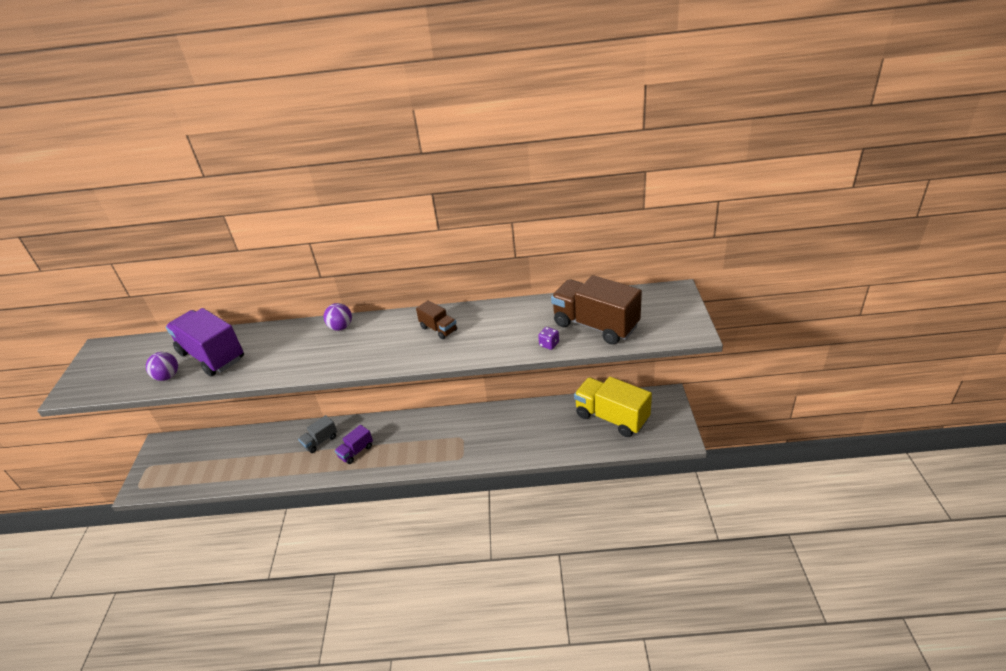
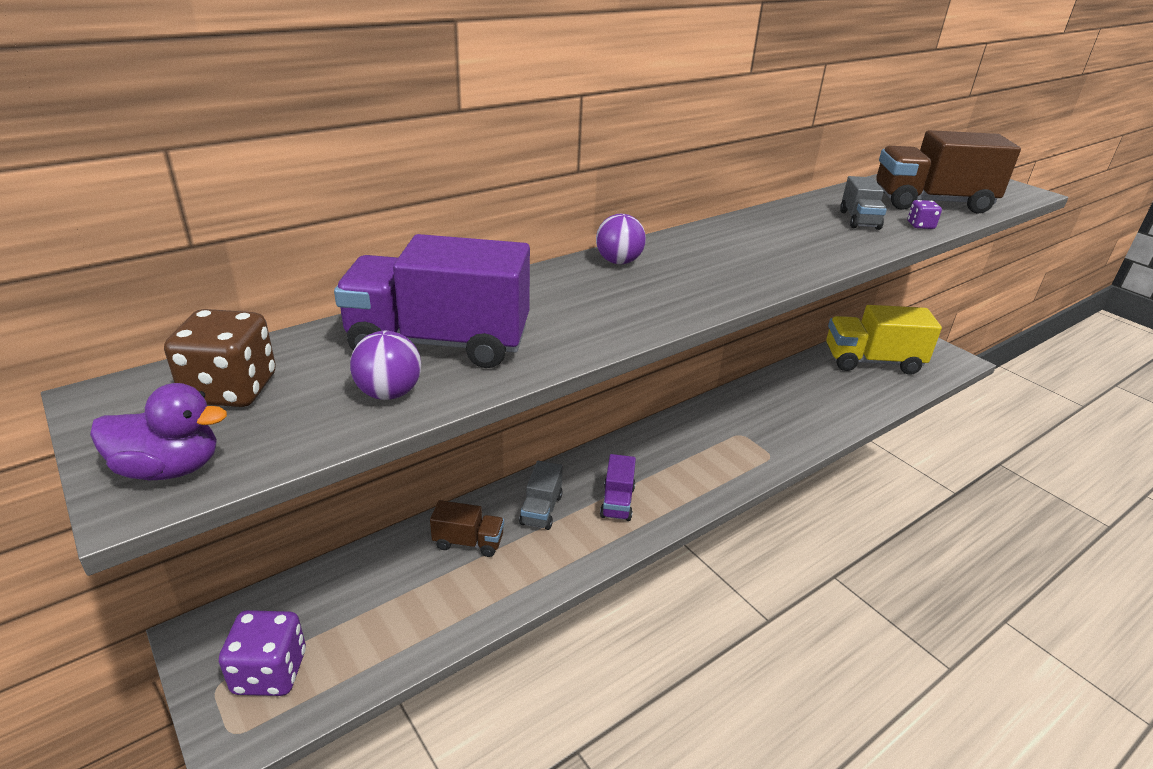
camera: 40 degrees left, 5 degrees down
(83, 386) = (170, 468): none -> purple duck
(130, 357) = (231, 389): none -> brown dice
(166, 469) = (270, 672): none -> purple dice
(438, 329) = (765, 237): brown truck -> brown truck (468, 542)
(517, 329) = (859, 220): none -> grey truck

